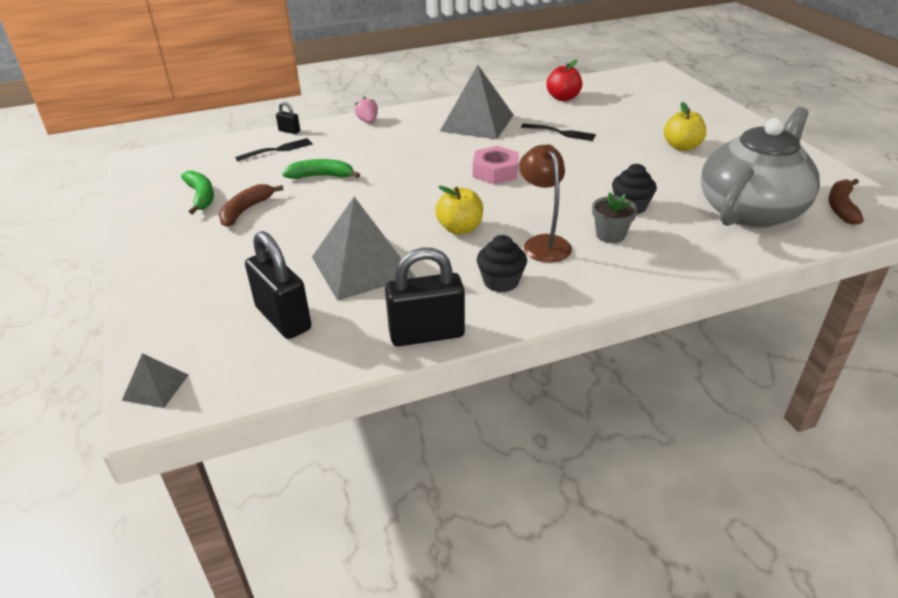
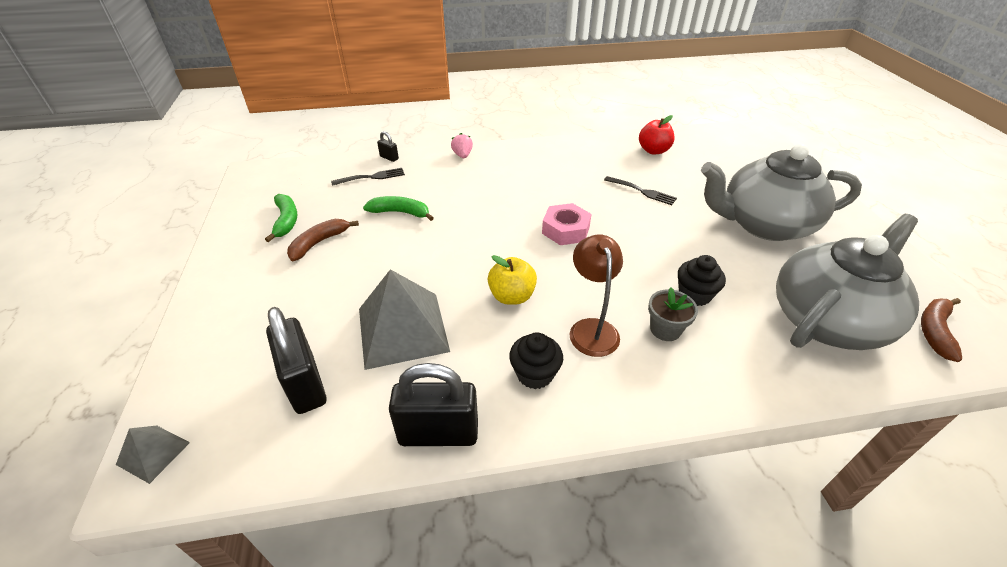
camera: 10 degrees right, 5 degrees up
(477, 123) = (563, 169): grey pyramid -> none
(682, 147) = (764, 225): yellow apple -> grey teapot

